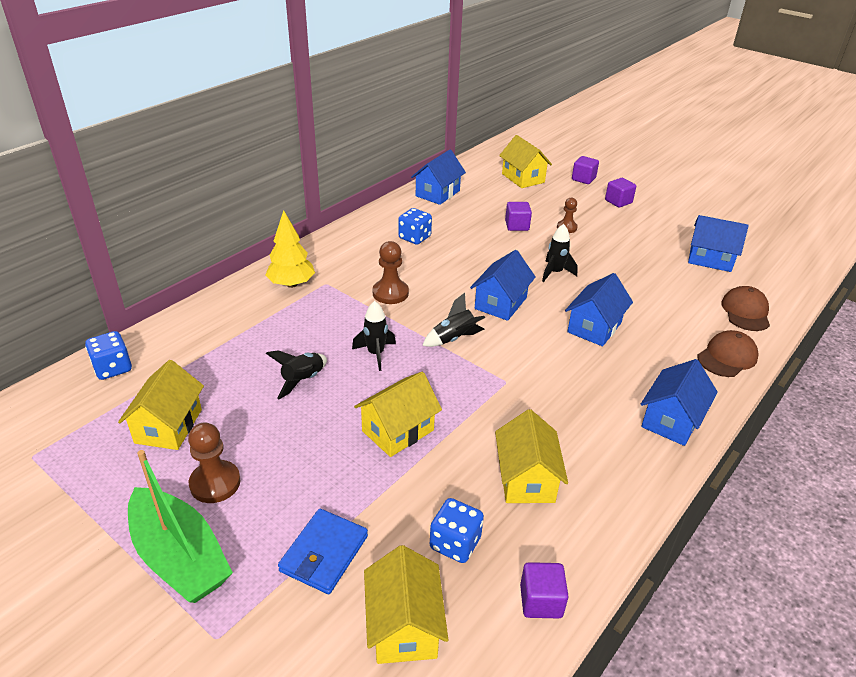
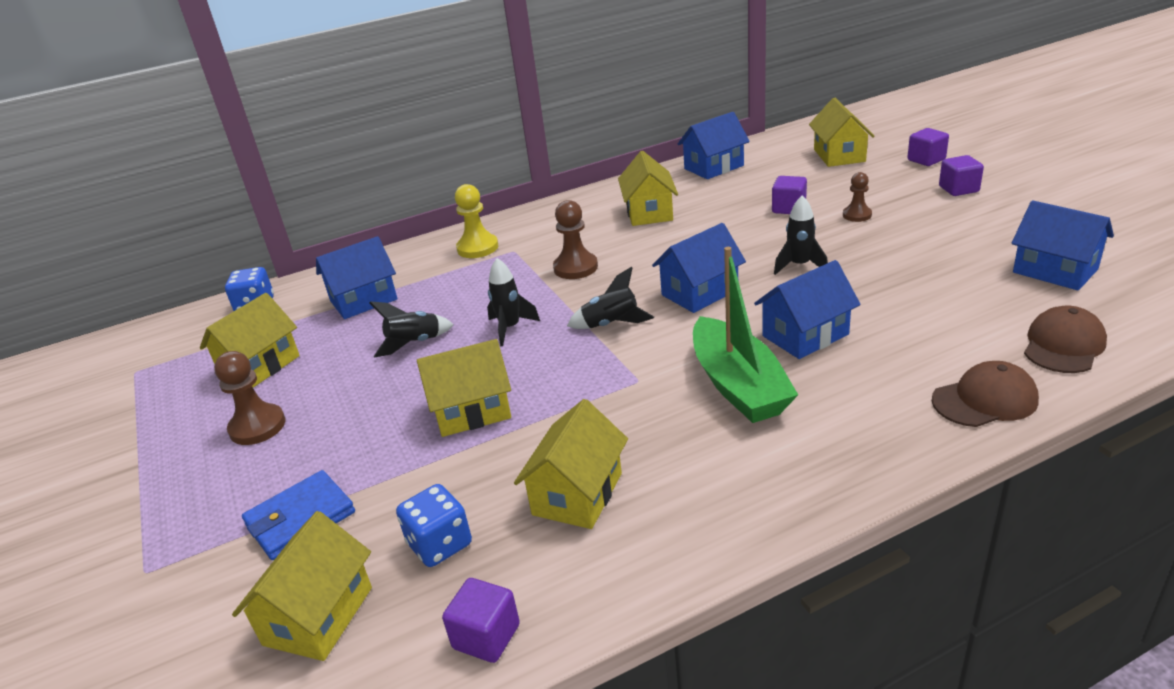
camera: 30 degrees right, 5 degrees down
(180, 557) = (175, 488): green boat -> green boat (738, 385)
(291, 284) = (477, 248): yellow tree -> yellow pawn
(414, 237) = (649, 212): blue dice -> yellow house
(671, 420) = (831, 465): blue house -> blue house (363, 300)

